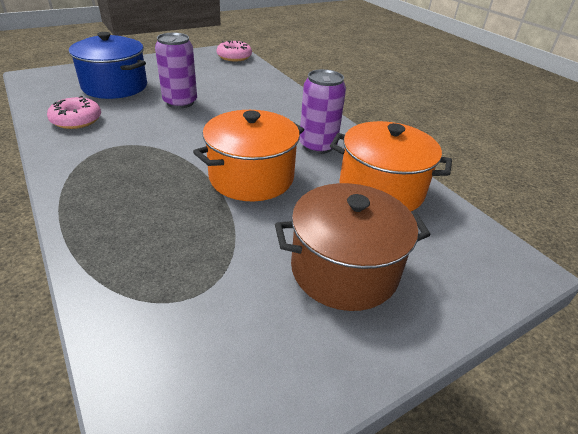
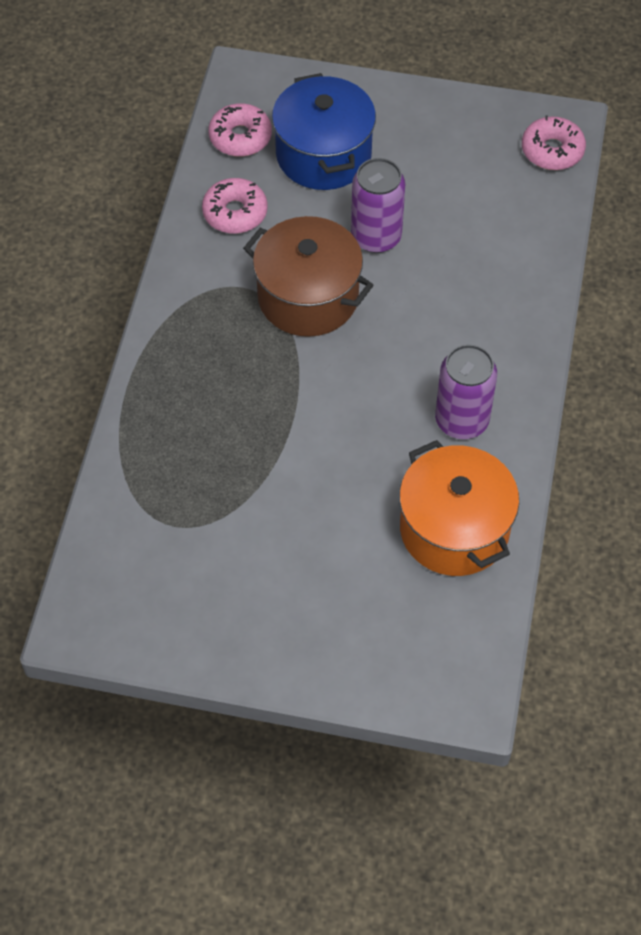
camera: 45 degrees right, 20 degrees up
(52, 94) = (240, 137): none -> pink donut
(251, 177) = (339, 424): orange pot -> none
(344, 269) = (311, 587): brown pot -> brown pot (308, 297)

